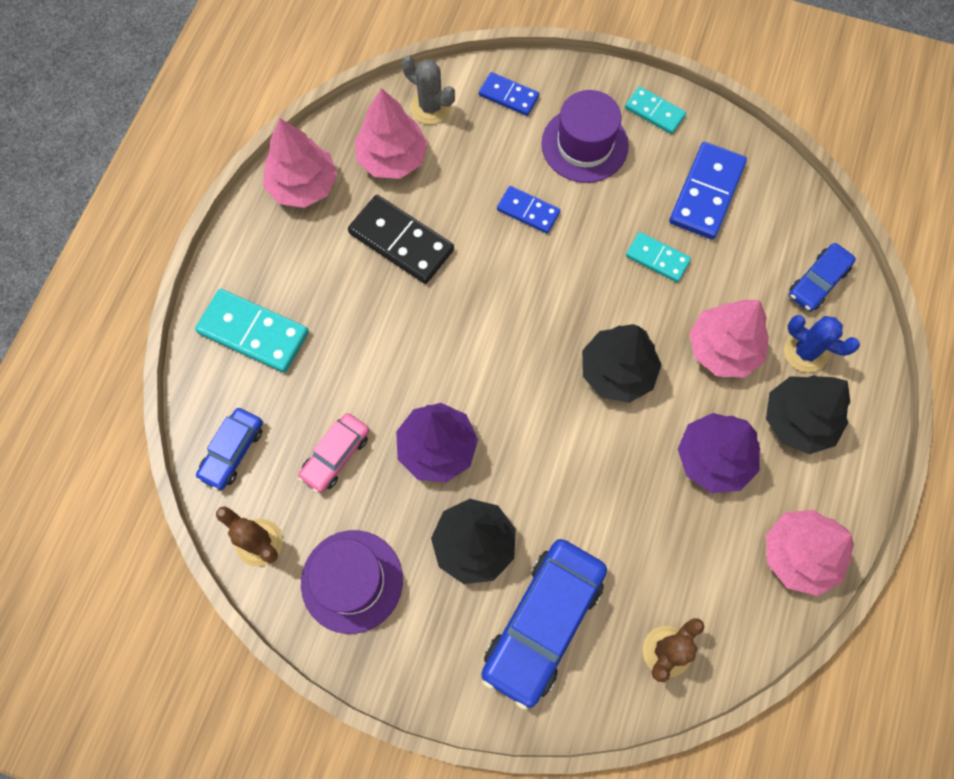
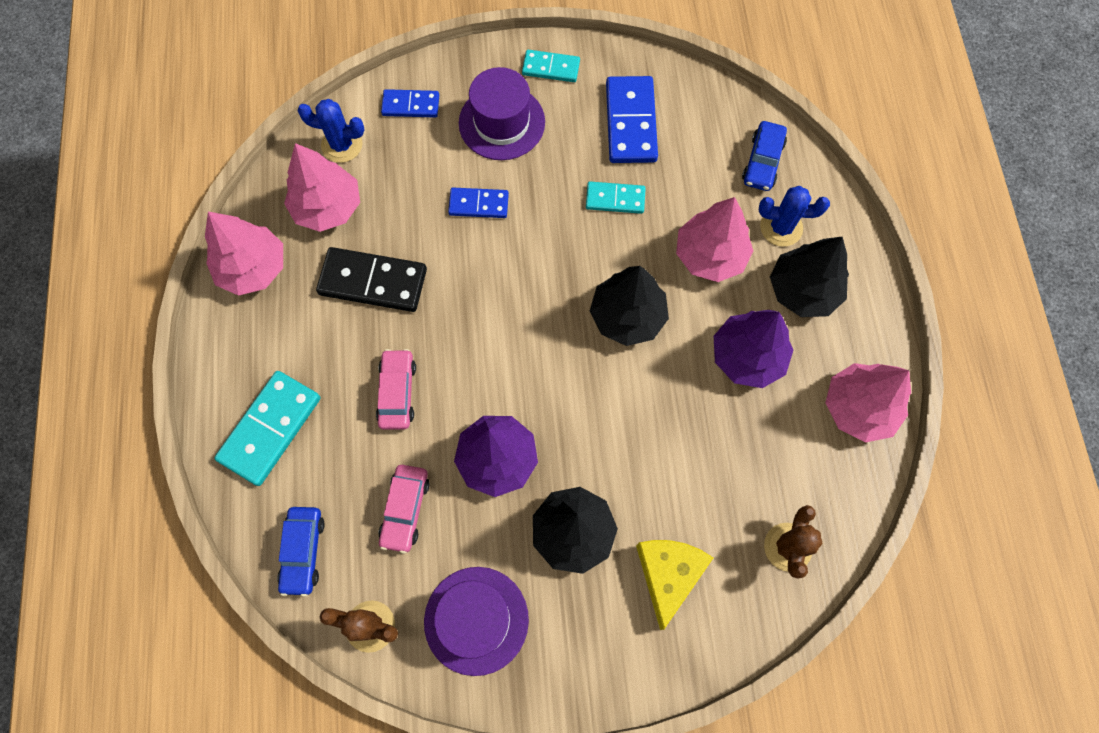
camera: 25 degrees left, 0 degrees up
(253, 332) = (270, 429): turquoise domino -> turquoise domino turned 60 degrees counterclockwise
(377, 349) = (397, 392): none -> pink car
(430, 107) = (342, 145): grey cactus -> blue cactus
(543, 623) = (668, 574): blue car -> yellow cheese

